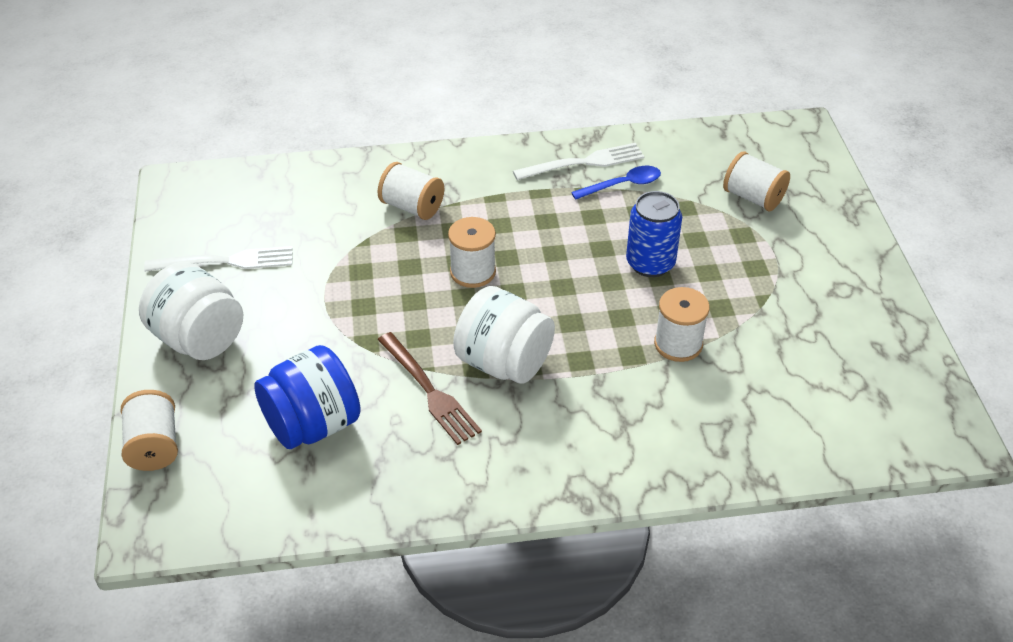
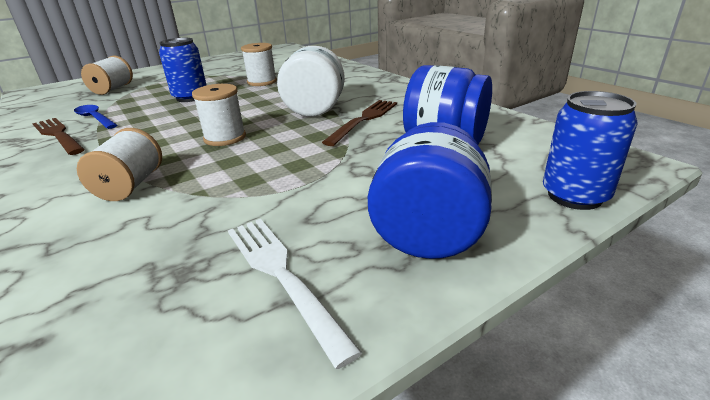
camera: 115 degrees left, 15 degrees down
(154, 446) = (574, 196): white spool -> blue can
(199, 339) = (428, 232): white jar -> blue jar
(583, 162) = (58, 135): white fork -> brown fork

